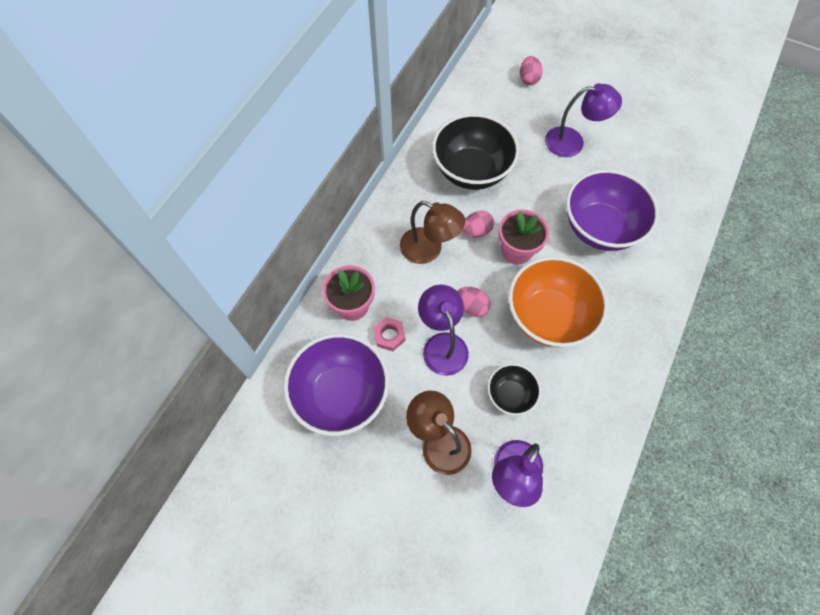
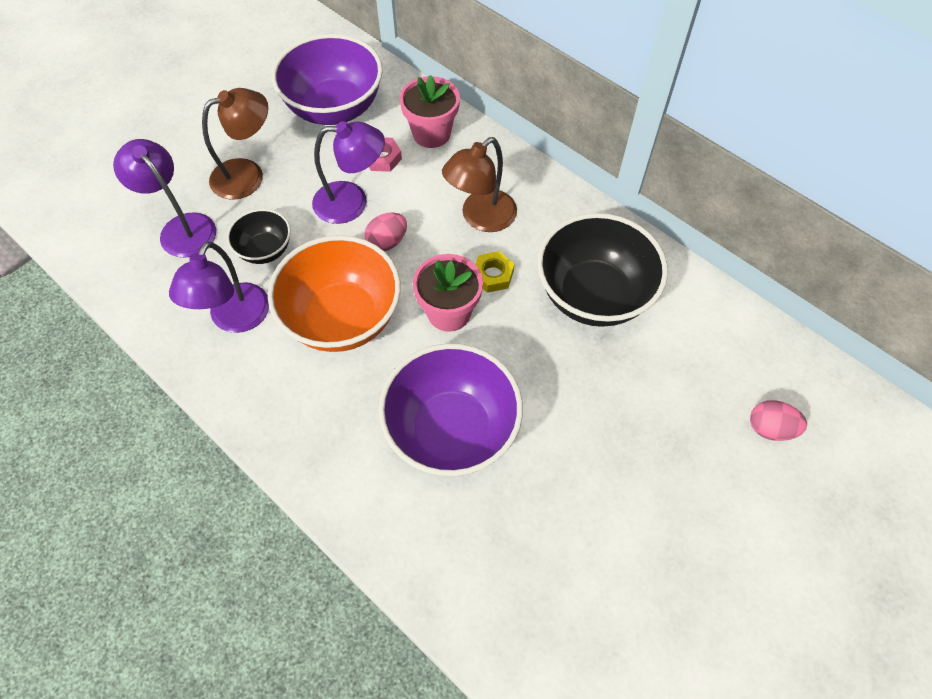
camera: 105 degrees right, 5 degrees down
(476, 231) = (493, 275): pink egg -> yellow nut
(572, 142) = (621, 451): purple lamp -> purple lamp (234, 319)

